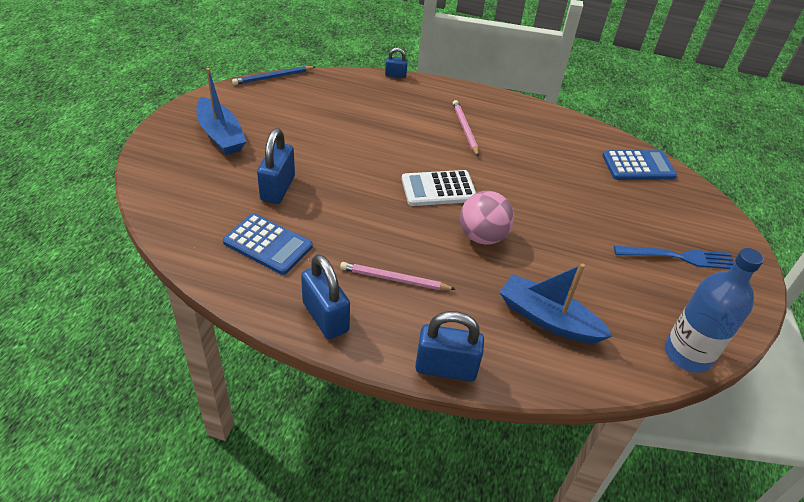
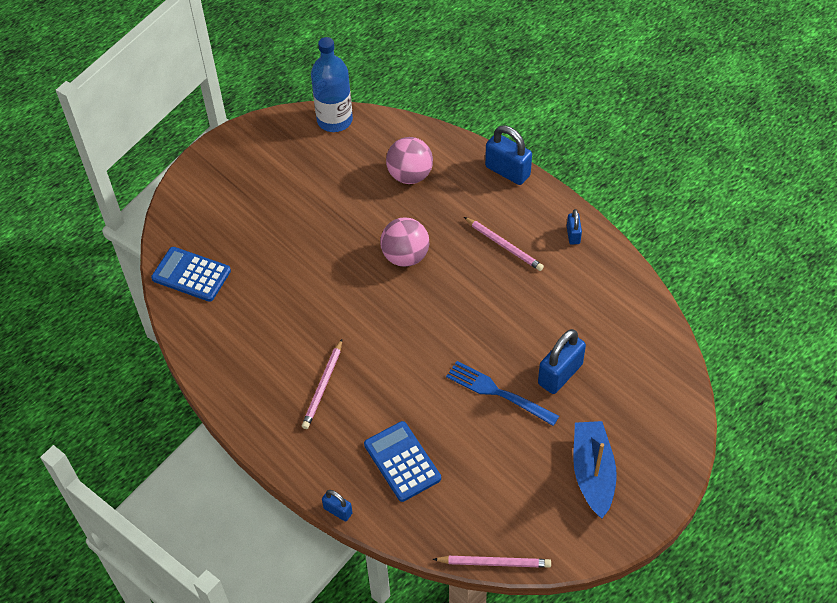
camera: 145 degrees left, 10 degrees up
(268, 244) = (592, 314): blue calculator -> blue calculator (402, 461)
(273, 77) = (494, 562): blue pencil -> pink pencil
(325, 317) = (573, 235): blue padlock -> blue padlock, size x0.54
(438, 189) = (408, 318): white calculator -> none
(548, 319) = (410, 175): blue boat -> pink ball
(679, 257) = (260, 181): blue fork -> blue fork (498, 393)

